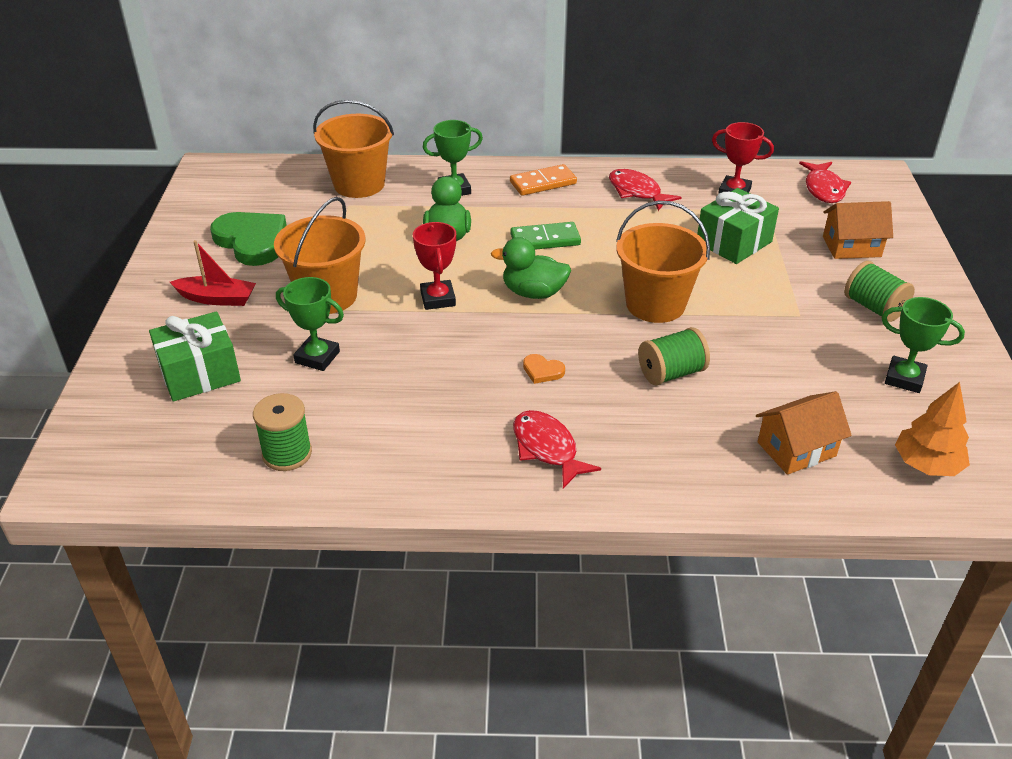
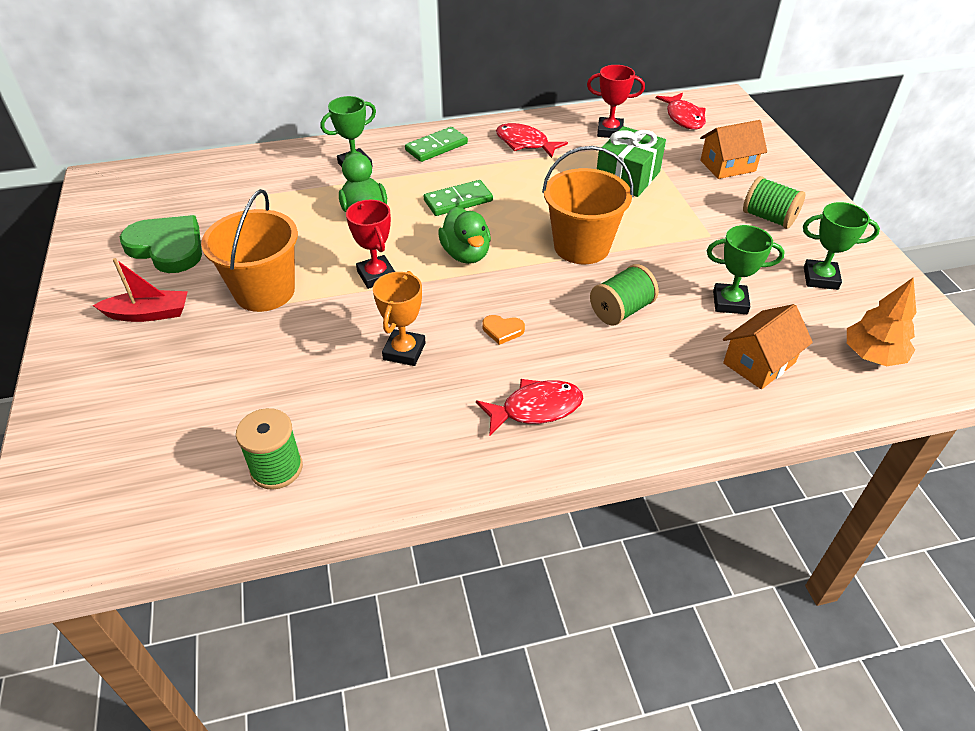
camera: 15 degrees left, 5 degrees up
(200, 373) = (154, 398): green gift -> none
(317, 357) = (275, 357): green trophy -> green trophy (730, 302)
(359, 184) = (259, 173): orange bucket -> none
(439, 373) = (404, 351): none -> orange trophy
(533, 293) = (466, 254): green duck -> green duck turned 105 degrees counterclockwise
(543, 183) = (436, 147): orange domino -> green domino
(547, 448) = (536, 408): red fish -> red fish turned 120 degrees clockwise

